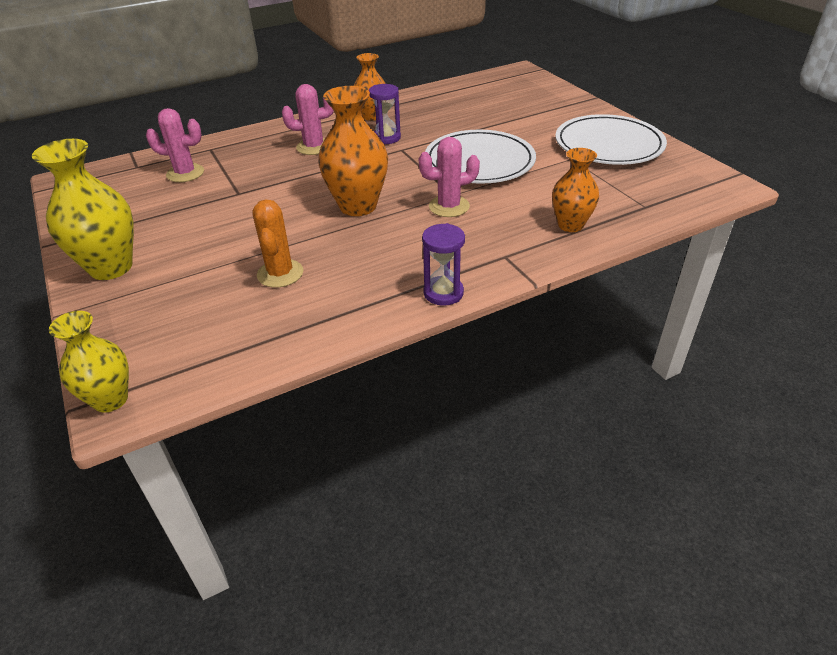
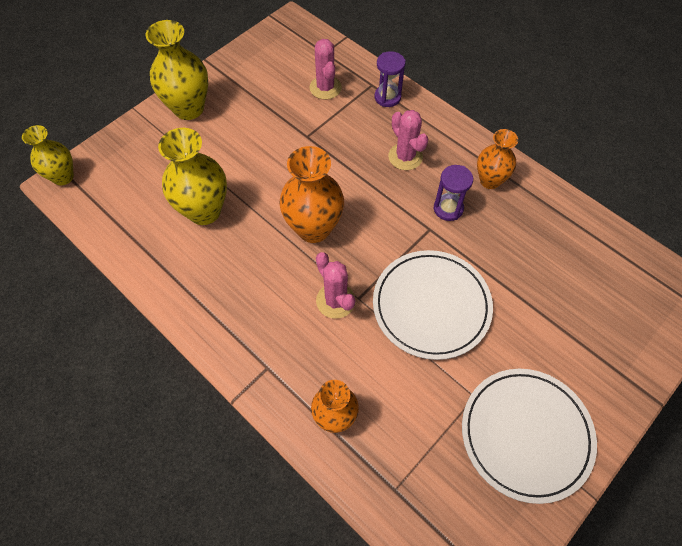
camera: 70 degrees right, 20 degrees up
(280, 273) = (204, 211): orange cactus -> yellow vase
(443, 293) = (204, 332): purple hourglass -> purple hourglass (387, 97)

